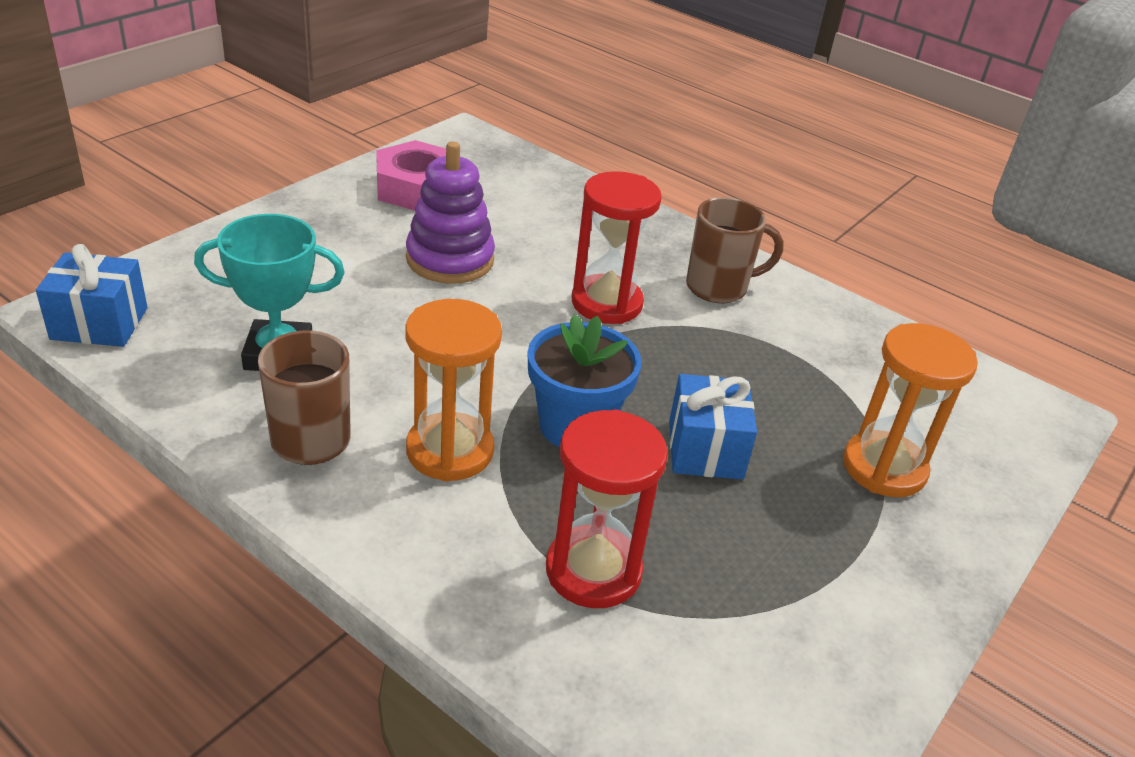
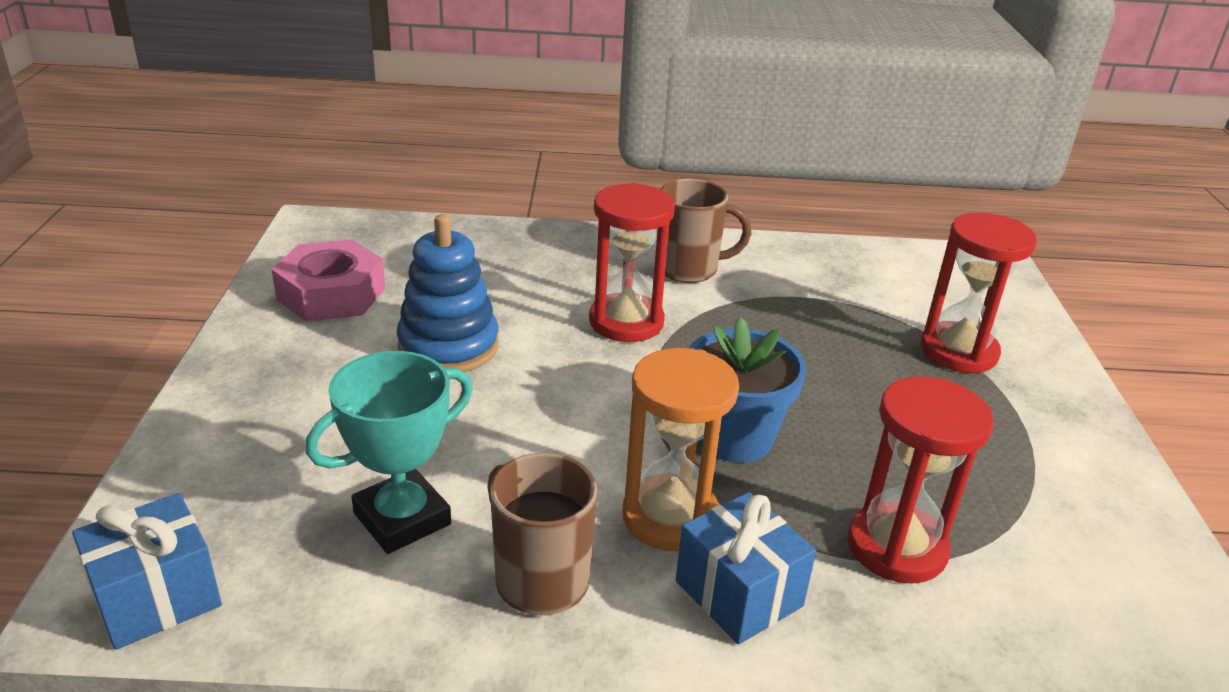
camera: 35 degrees left, 5 degrees down
(450, 259) = (448, 346): purple stacking toy -> blue stacking toy
(705, 449) = (842, 403): blue gift -> blue gift (738, 593)
(718, 287) = (689, 269): brown mug -> brown mug turned 45 degrees clockwise
(884, 468) = (958, 351): orange hourglass -> red hourglass

